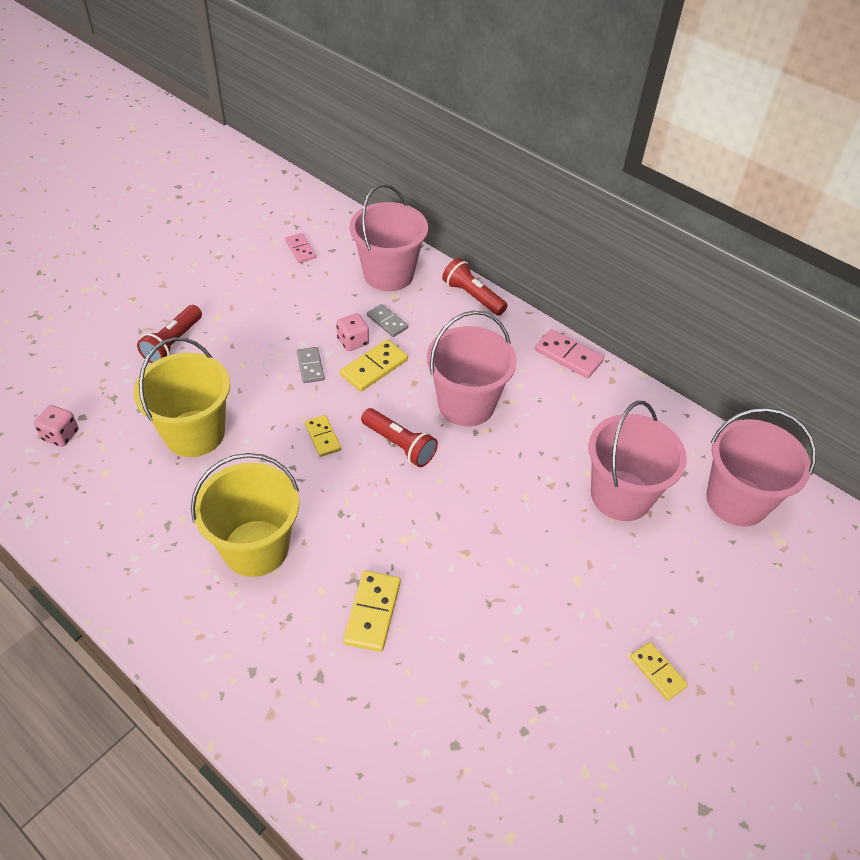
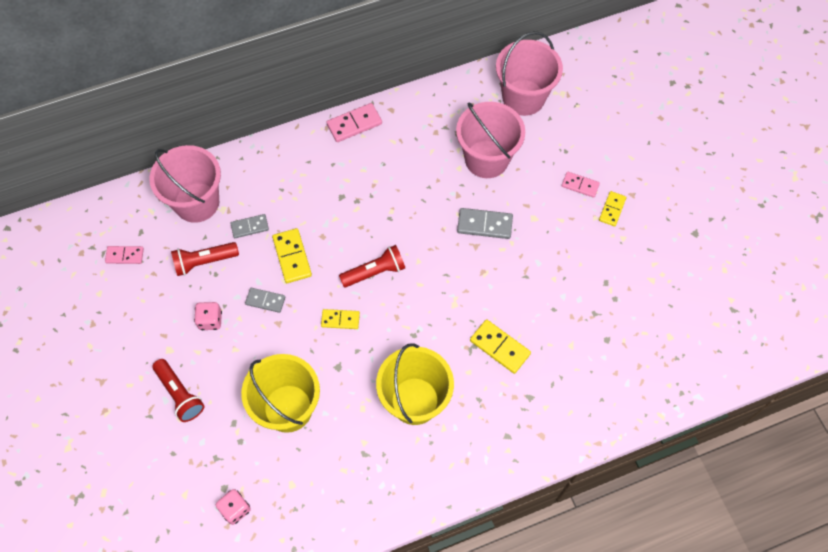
camera: 60 degrees left, 15 degrees up
(353, 342) = (256, 260): pink dice -> pink dice (210, 320)
(466, 404) = (362, 212): pink bucket -> none
(472, 296) = (258, 155): red flashlight -> red flashlight (204, 262)
(531, 528) = (484, 224): none -> grey domino
(657, 672) = (612, 209): yellow domino -> yellow domino turned 60 degrees counterclockwise
(663, 616) = (580, 185): none -> pink domino

